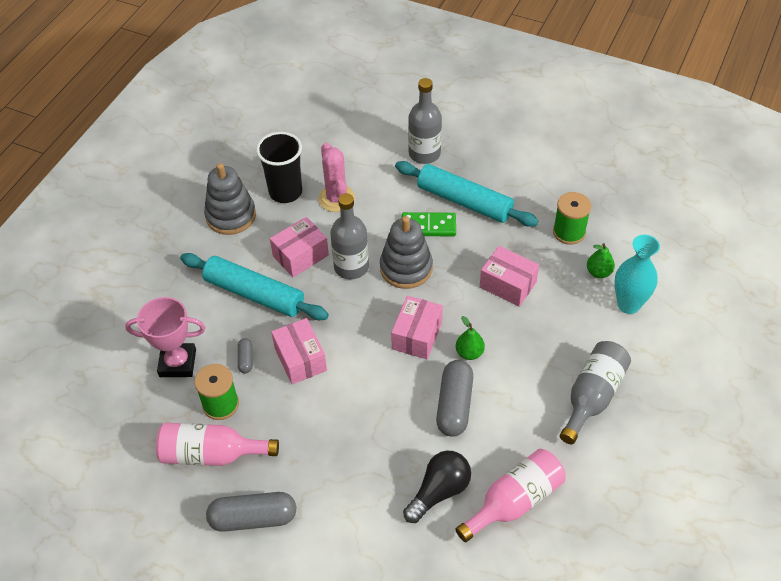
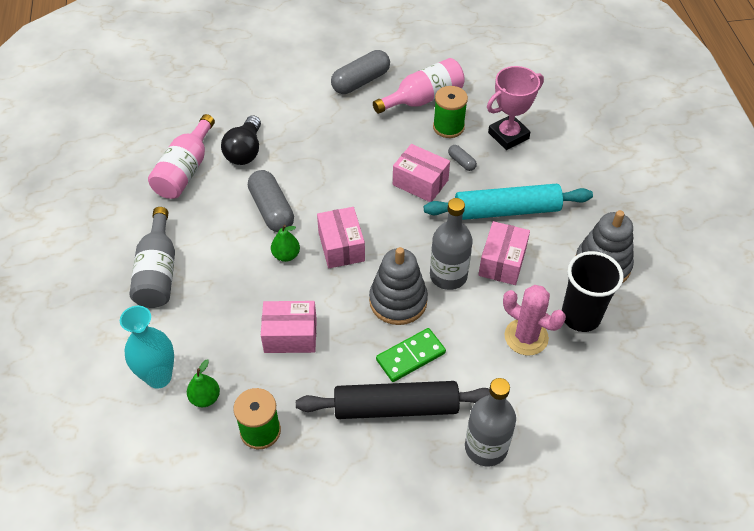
camera: 145 degrees right, 0 degrees up
(464, 201) = (395, 407): turquoise rolling pin -> black rolling pin

